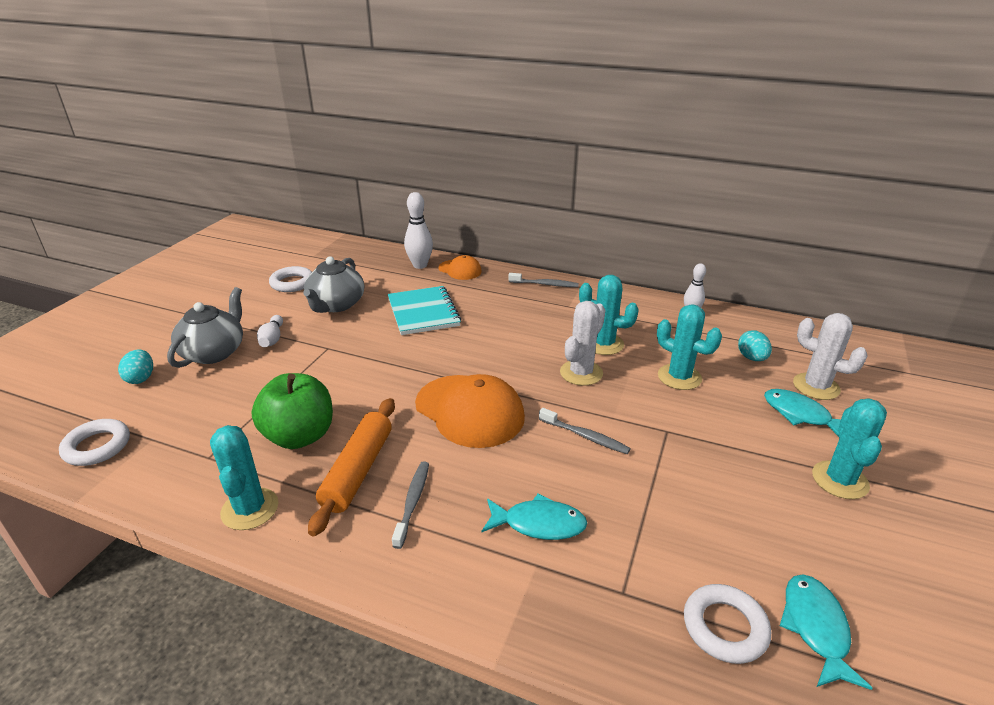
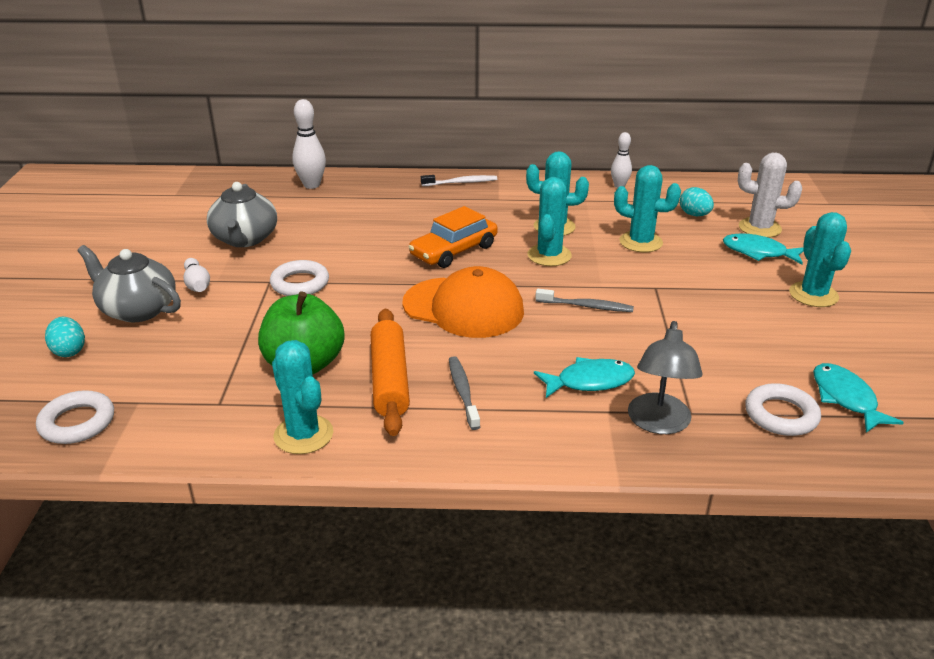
camera: 20 degrees left, 0 degrees up
(214, 352) = (138, 309): grey teapot -> grey teapot turned 60 degrees counterclockwise
(292, 283) = (173, 226): white ring -> white ring (300, 283)
(423, 312) = (350, 230): turquoise notebook -> none
(460, 270) = (360, 183): orange cap -> none
(497, 350) = (454, 251): none -> orange car
(545, 284) = (461, 182): grey toothbrush -> white toothbrush
(581, 373) = (549, 255): white cactus -> turquoise cactus
(581, 596) = (658, 423): none -> grey lamp

